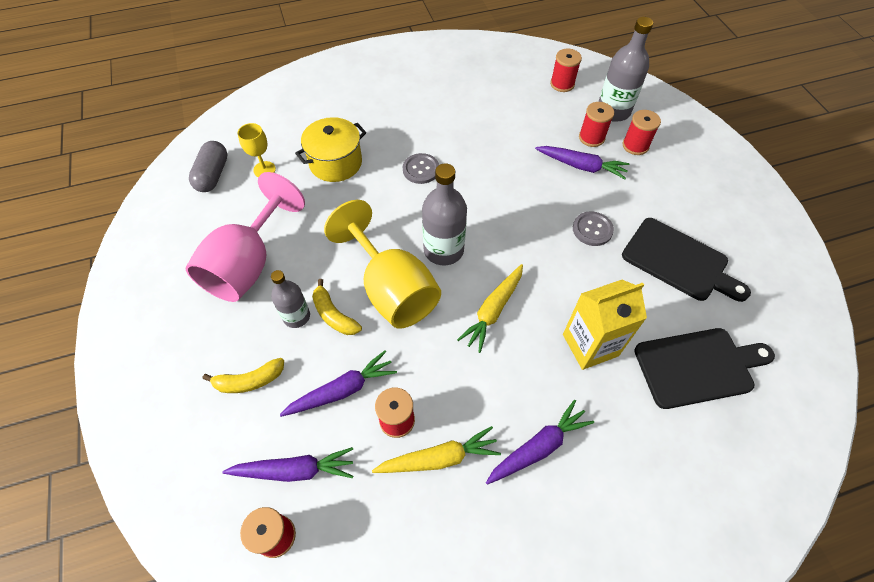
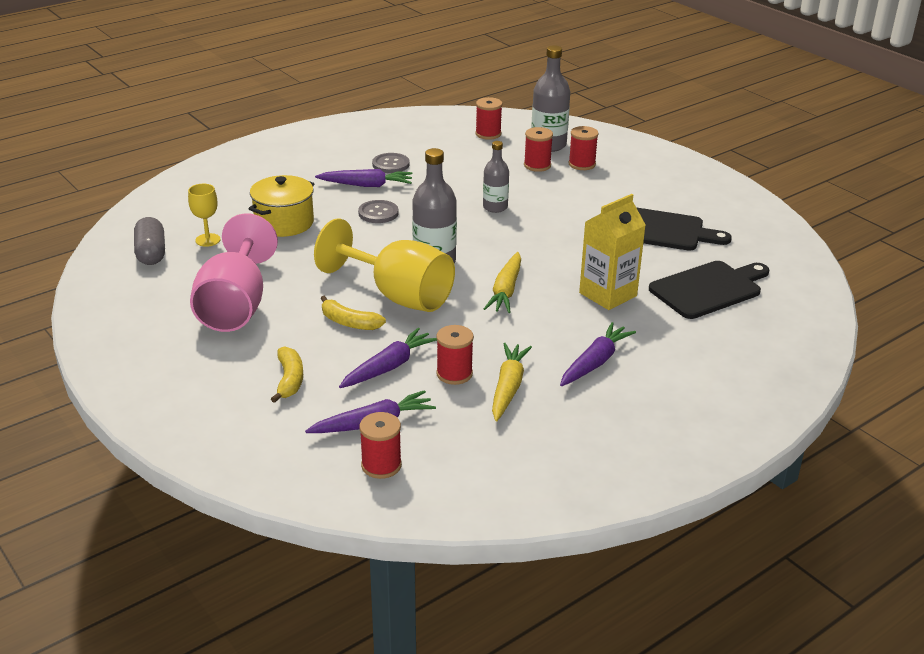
camera: 20 degrees left, 25 degrees down
(249, 381) = (289, 380): yellow banana -> yellow banana turned 60 degrees counterclockwise
(296, 316) = (311, 330): grey bottle -> grey bottle (495, 207)
(439, 458) = (508, 387): yellow carrot -> yellow carrot turned 45 degrees counterclockwise
(581, 166) = (538, 185): purple carrot -> purple carrot (367, 185)
(592, 229) = (570, 224): grey button -> grey button (390, 164)

